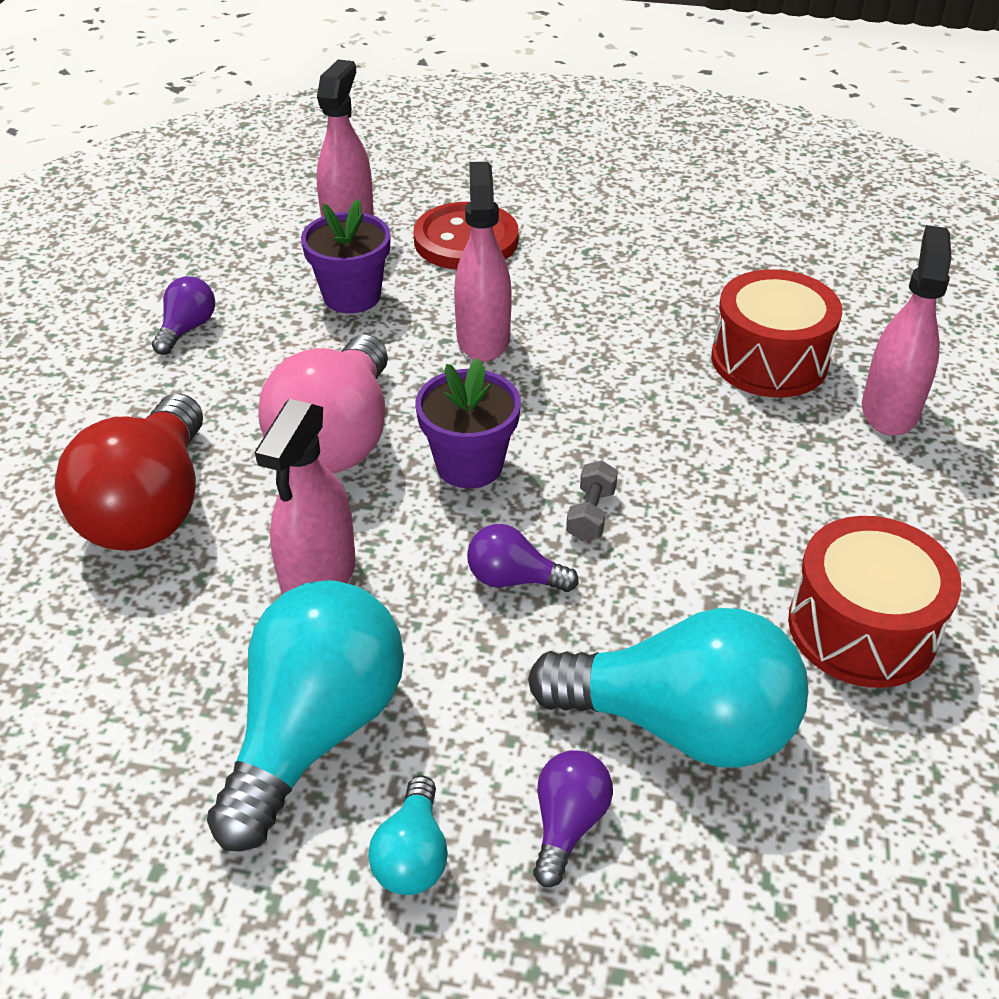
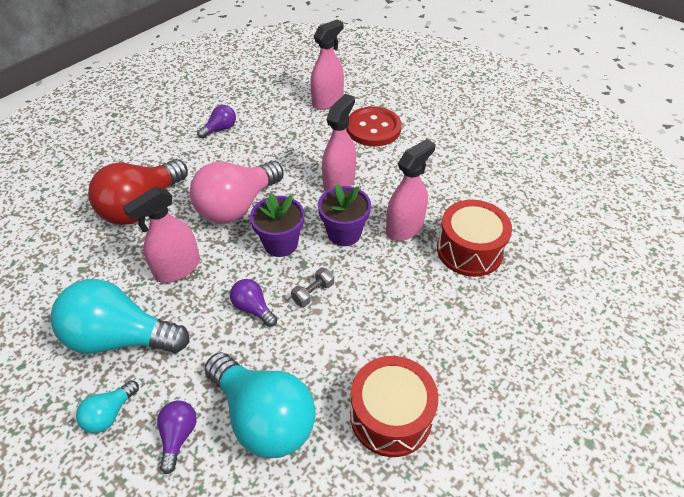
camera: 30 degrees right, 5 degrees up
(315, 730) = (120, 337): turquoise light bulb -> turquoise light bulb turned 135 degrees counterclockwise
(352, 296) = (299, 138): purple flower pot -> purple flower pot (344, 233)
(568, 824) = (178, 436): purple light bulb -> purple light bulb turned 45 degrees counterclockwise
(889, 410) = (511, 305): pink spray bottle -> pink spray bottle (404, 228)

